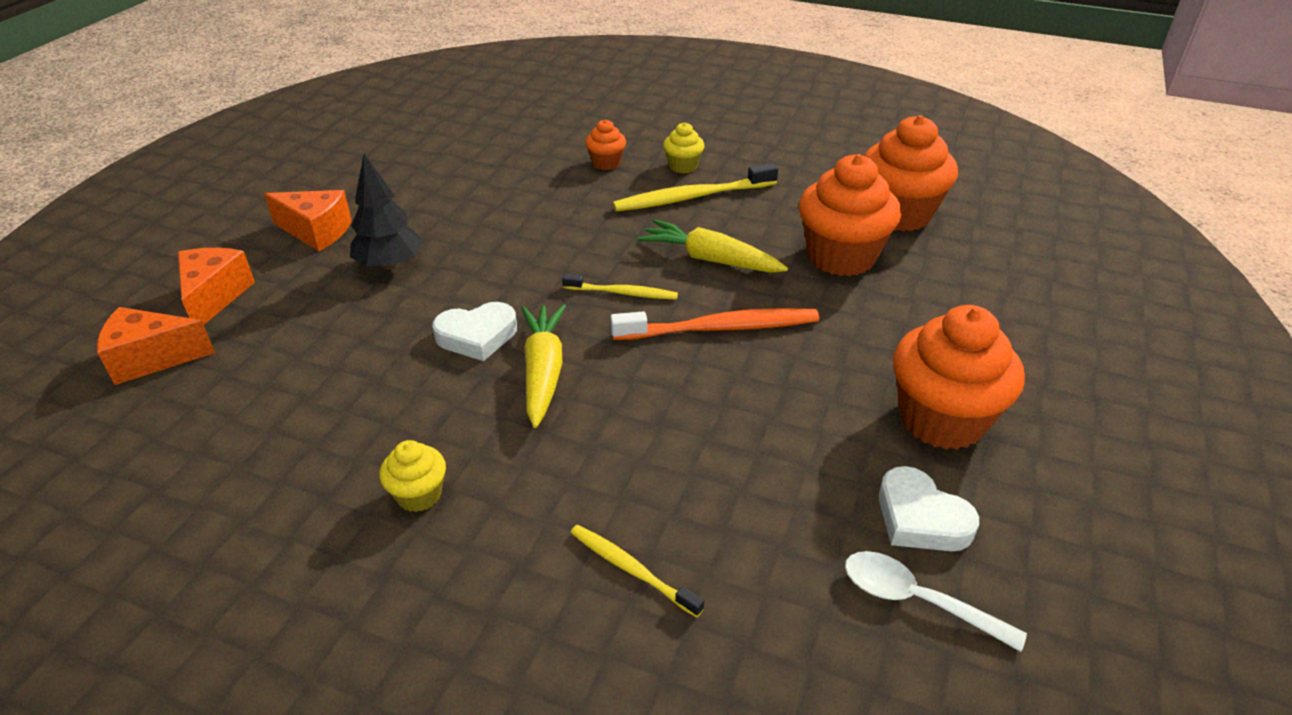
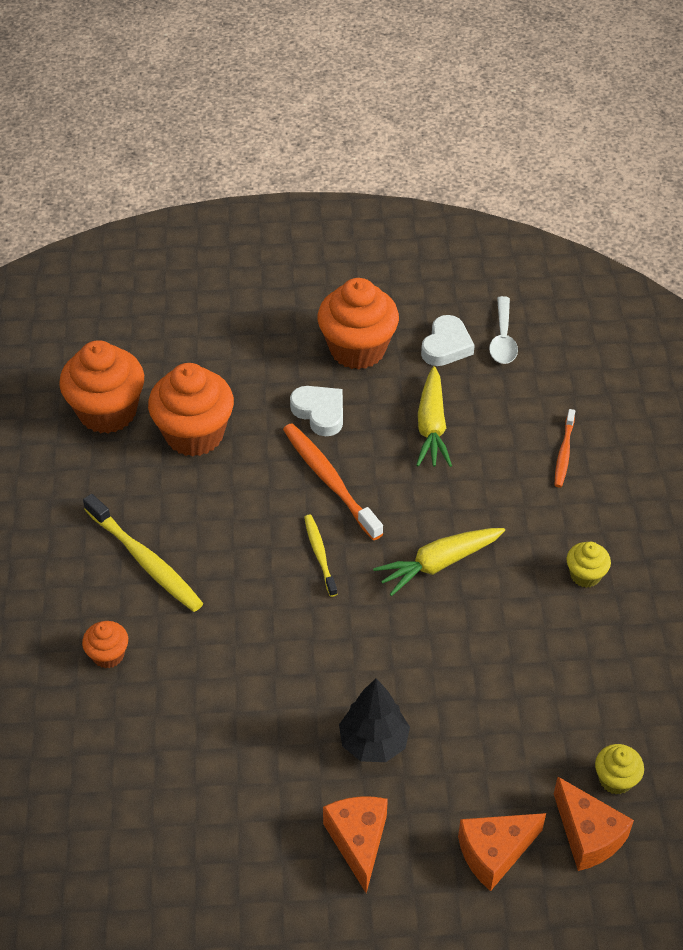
camera: 115 degrees left, 10 degrees up
(477, 336) = (426, 624): white heart -> white heart (320, 413)
(631, 569) = (564, 453): yellow toothbrush -> orange toothbrush
(683, 166) = (87, 588): yellow cupcake -> yellow cupcake (615, 779)
(710, 259) = (242, 514): yellow carrot -> yellow carrot (431, 426)

